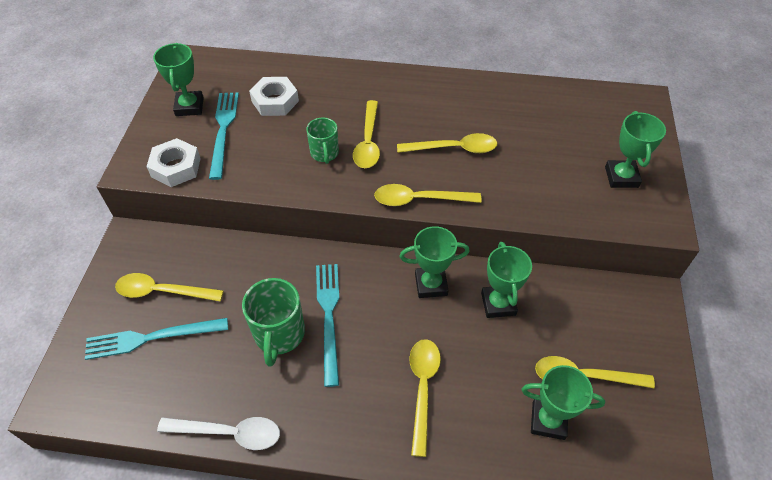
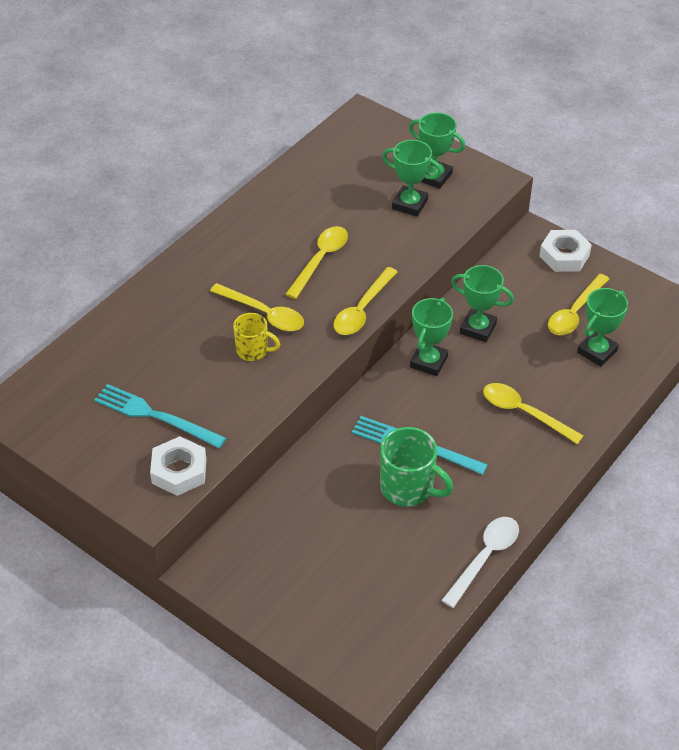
camera: 60 degrees left, 5 degrees down
(152, 338) = (347, 586): turquoise fork -> none
(162, 291) = (296, 562): yellow spoon -> none
(189, 106) = (92, 432): green trophy -> green trophy (409, 204)
(275, 101) = (146, 360): white nut -> white nut (564, 256)
(324, 153) = (253, 350): green mug -> yellow mug

